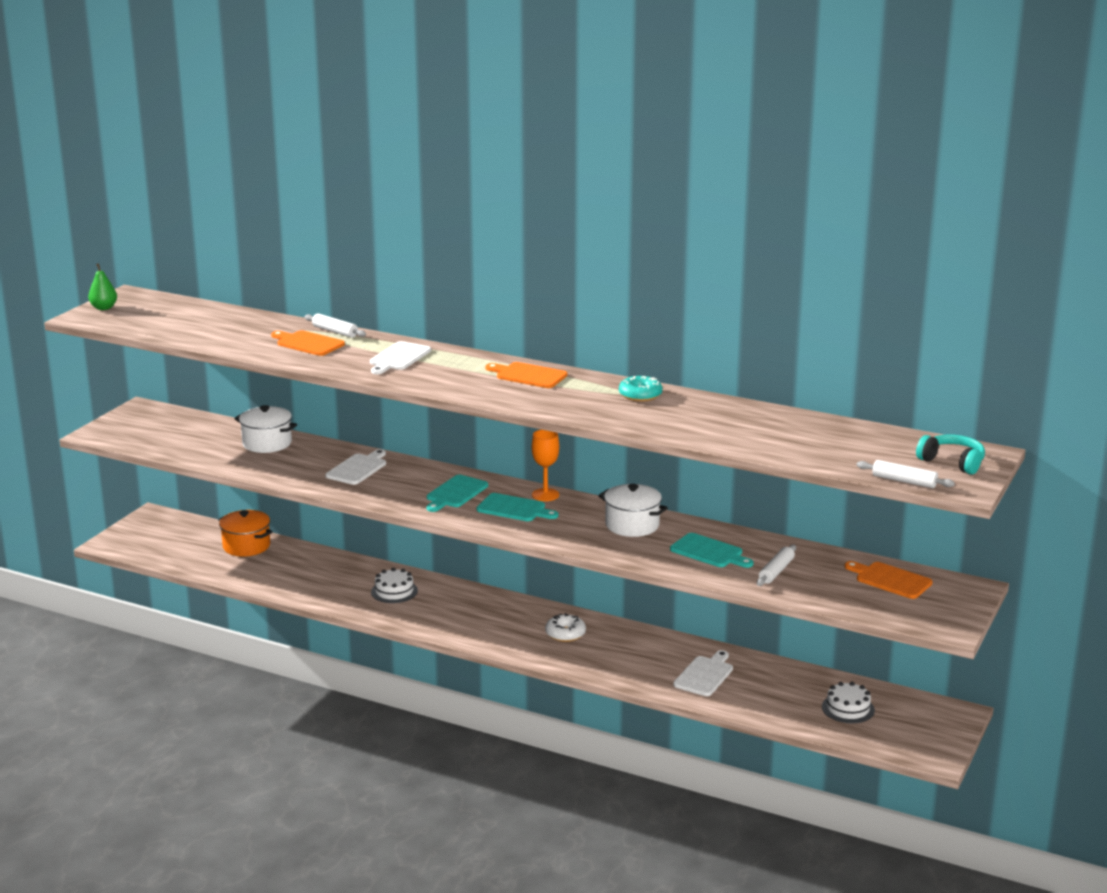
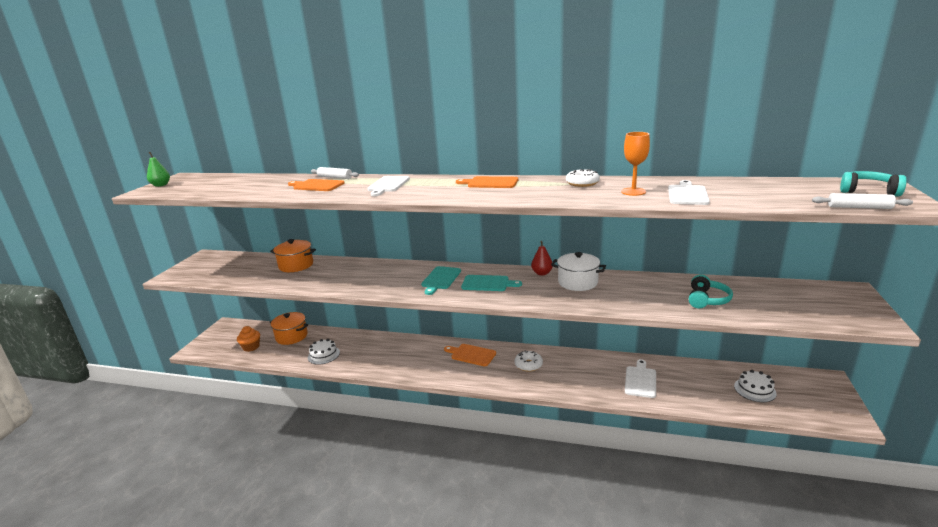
camera: 10 degrees left, 0 degrees up
(187, 552) = (251, 347): none -> orange cupcake
(267, 443) = (296, 265): white pot -> orange pot
(358, 468) = (364, 272): white cutting board -> white cutting board (687, 194)
(394, 591) = (400, 353): white cake -> white cake (323, 355)
(545, 495) = (503, 271): orange goblet -> orange goblet (633, 192)
(594, 506) = (542, 273): none -> red pear
(640, 395) = (582, 183): turquoise donut -> white donut
(709, 552) = (647, 293): turquoise cutting board -> none
(776, 571) = (707, 300): white rolling pin -> turquoise headphones
(890, 580) = (791, 293): orange cutting board -> orange cutting board (471, 355)

